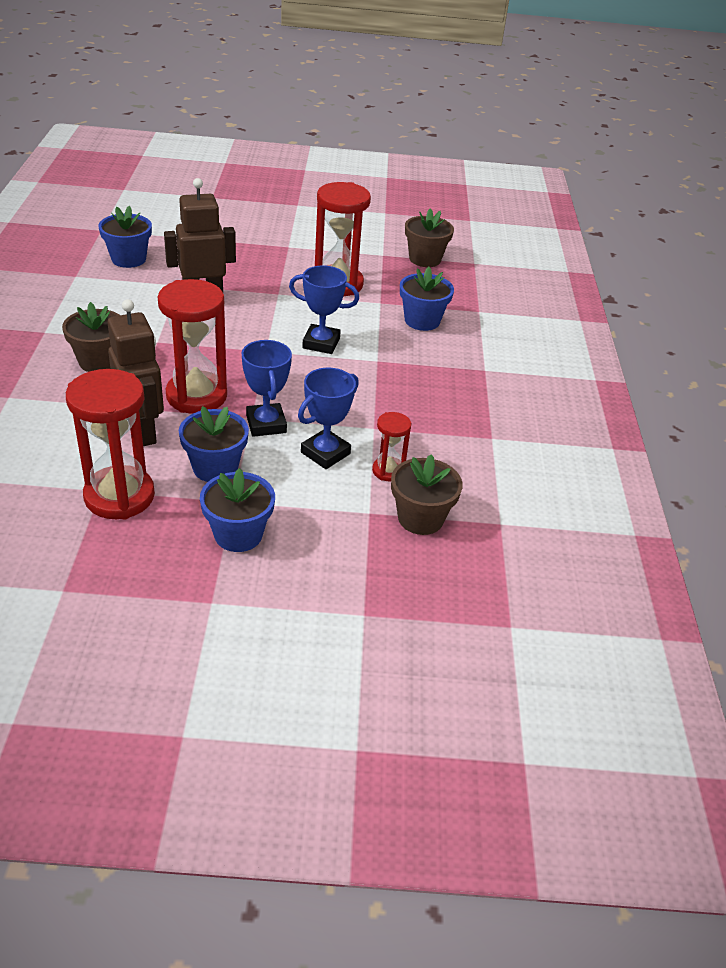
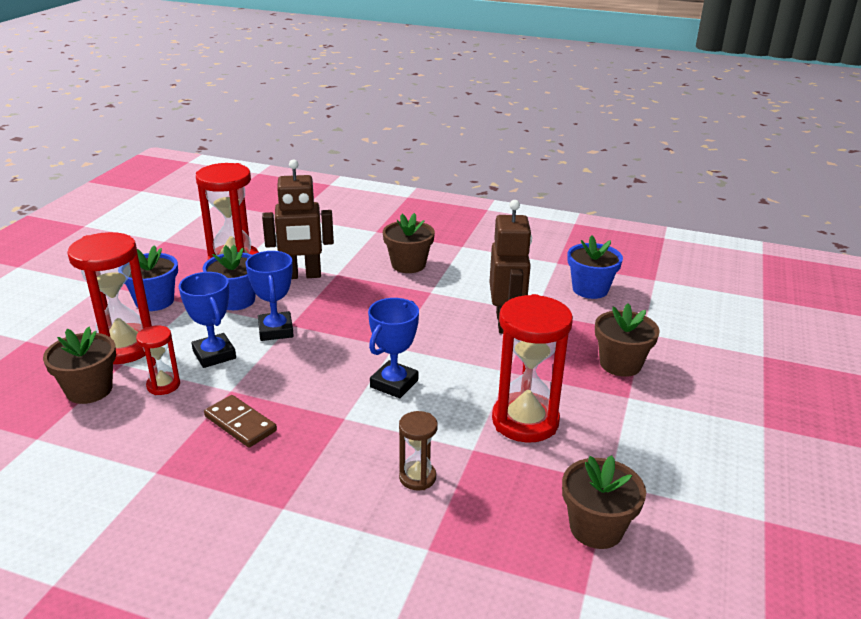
camera: 110 degrees right, 10 degrees down
(196, 396) = (336, 302): red hourglass -> red hourglass (124, 347)
(247, 248) = (620, 364): none -> brown flower pot
(266, 424) = (276, 330): blue trophy -> blue trophy turned 75 degrees clockwise
(414, 410) = (240, 424): none -> brown domino
(422, 321) = (417, 477): blue flower pot -> brown hourglass

